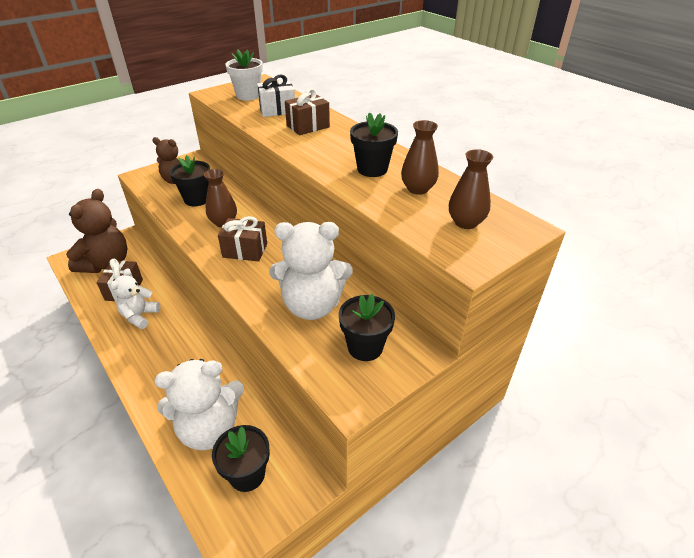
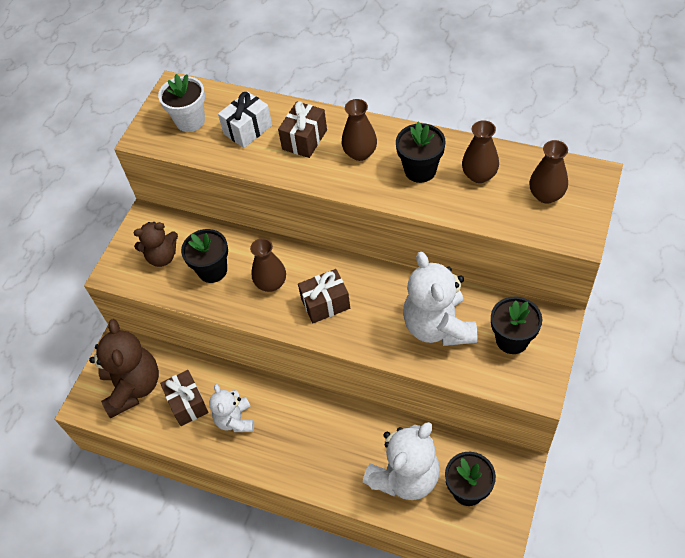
camera: 25 degrees left, 15 degrees up
(312, 305) = (438, 326): white teddy bear -> white teddy bear turned 105 degrees clockwise
(338, 145) = (360, 153): none -> brown vase

